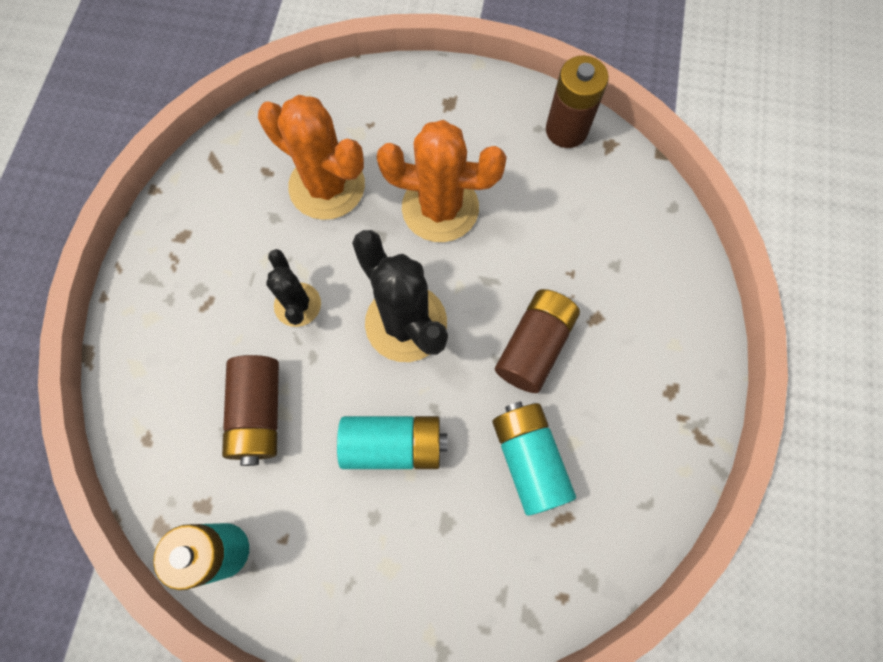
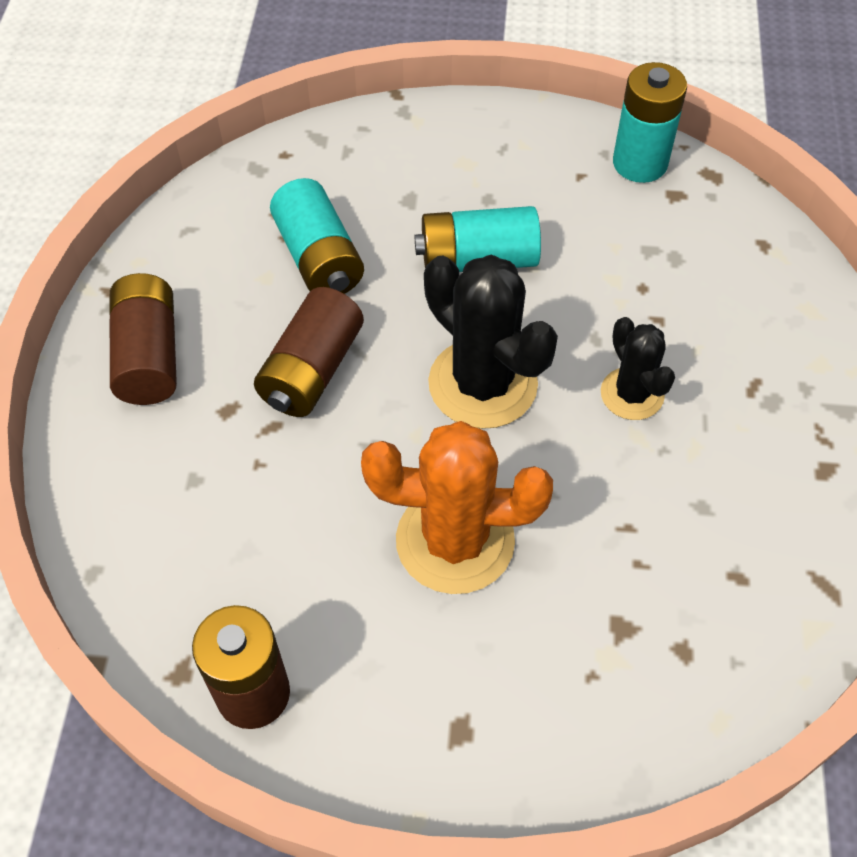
camera: 175 degrees right, 15 degrees down
(258, 413) = (643, 277): brown battery -> brown battery (149, 355)
(327, 186) = (636, 560): orange cactus -> none

